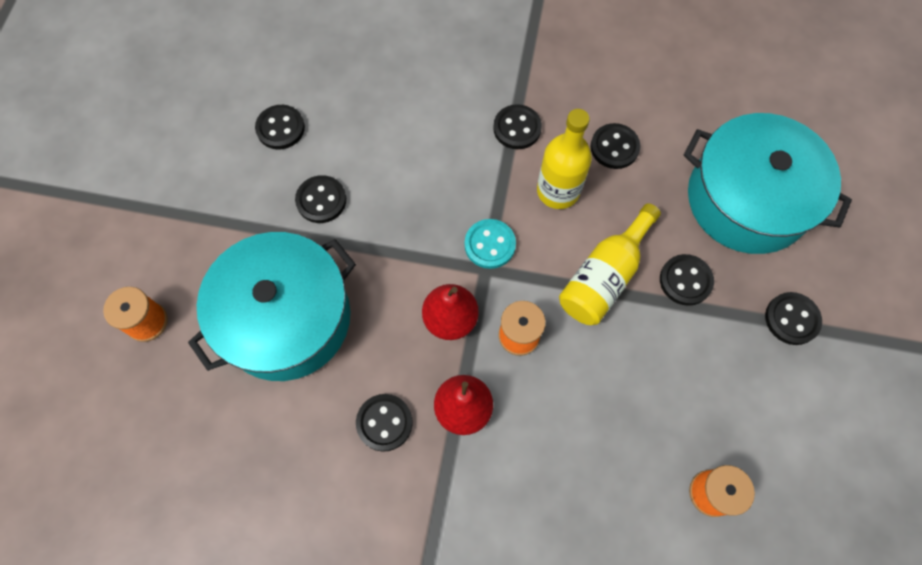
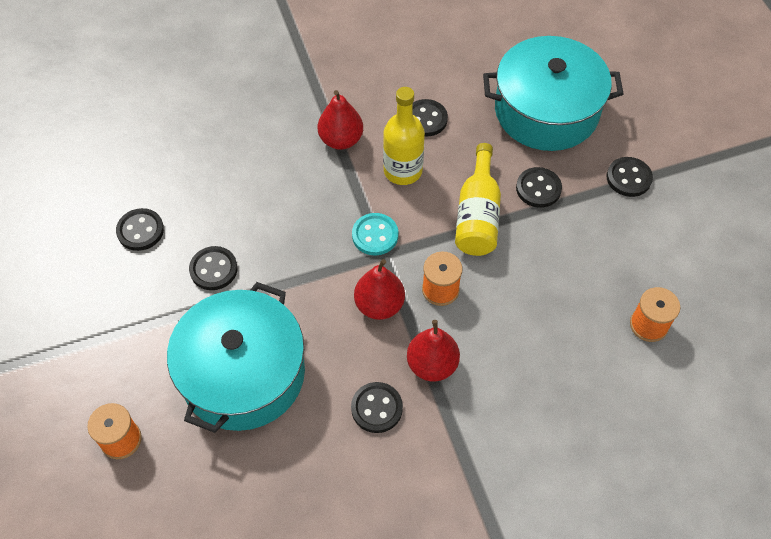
camera: 30 degrees left, 10 degrees down
(517, 128) = (341, 140): black button -> red pear

